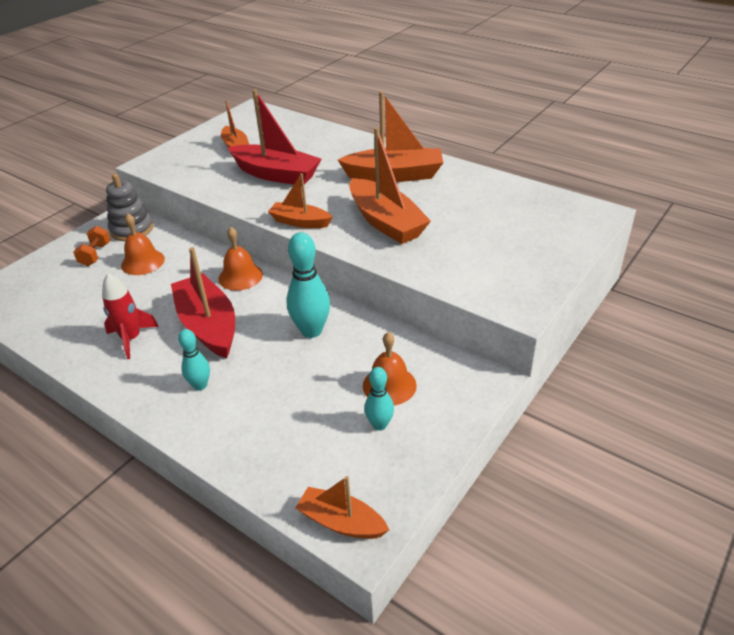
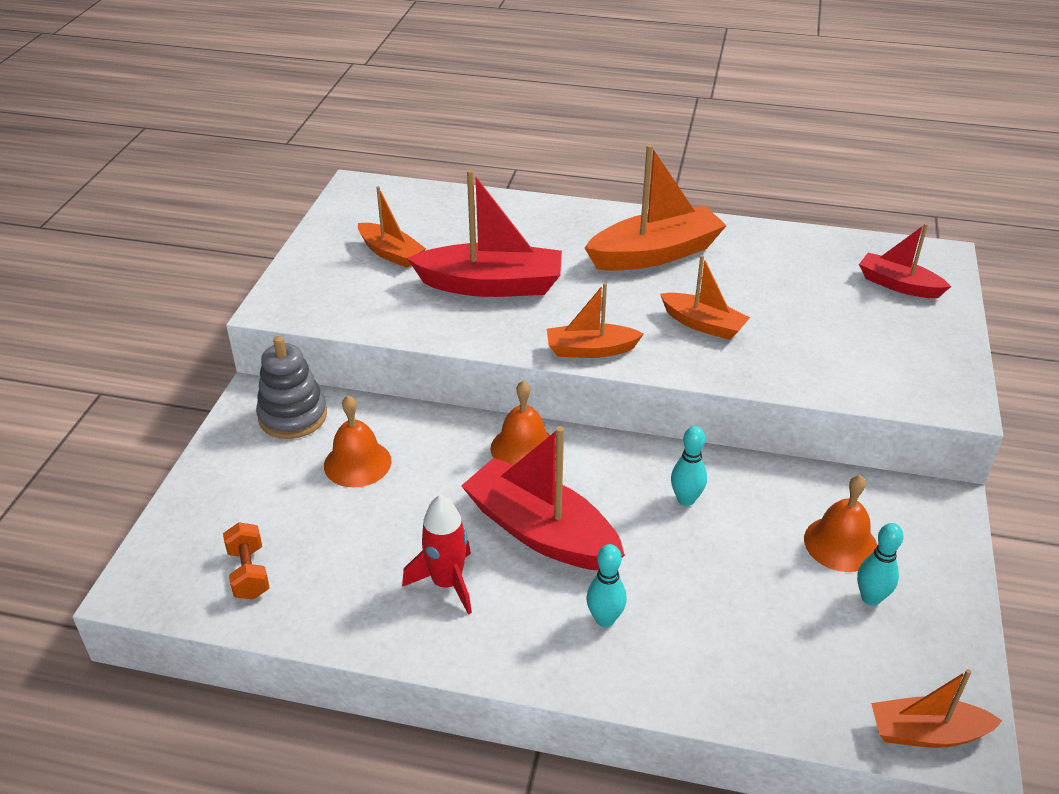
camera: 25 degrees left, 0 degrees up
(95, 255) = (270, 470): orange dumbbell -> orange dumbbell (249, 573)
(311, 331) = (686, 499): turquoise bowling pin -> turquoise bowling pin, size x0.59
(386, 222) = (703, 324): orange boat -> orange boat, size x0.58
(548, 225) = (898, 285): none -> red boat

